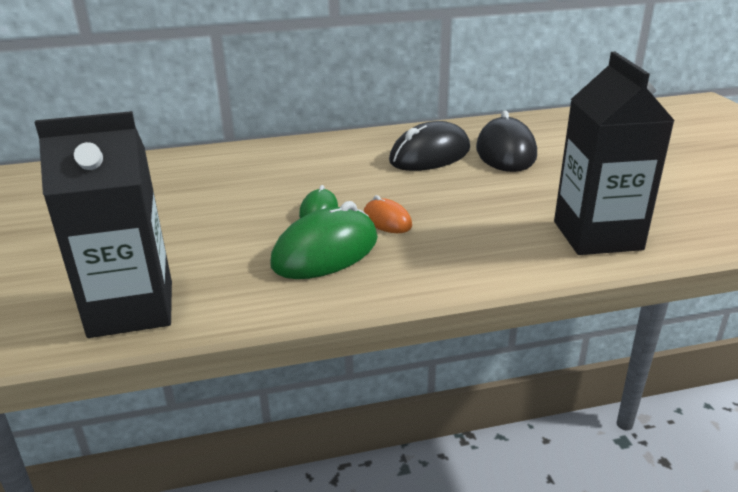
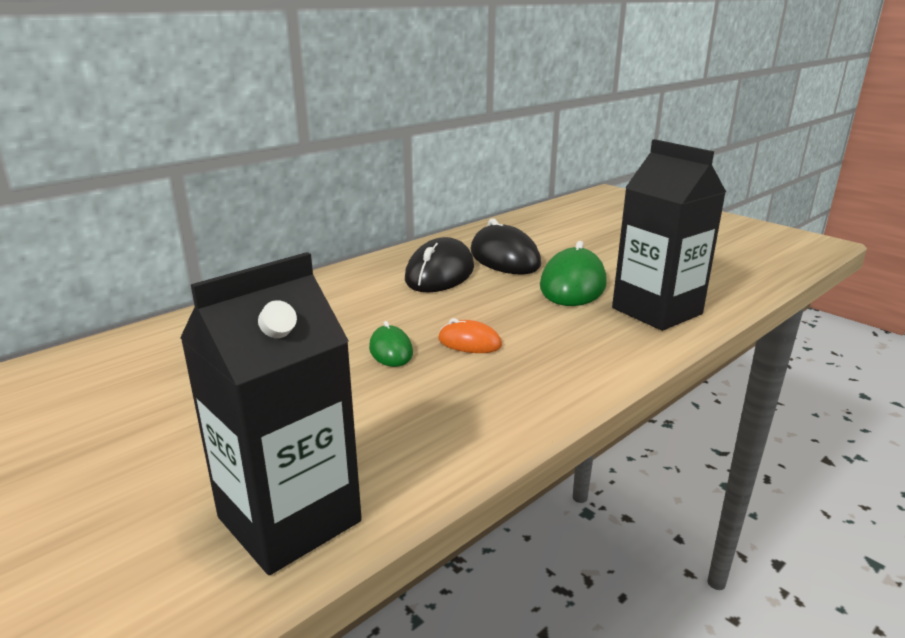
camera: 30 degrees left, 5 degrees down
(325, 252) = (444, 388): green mouse -> green mouse (572, 285)

